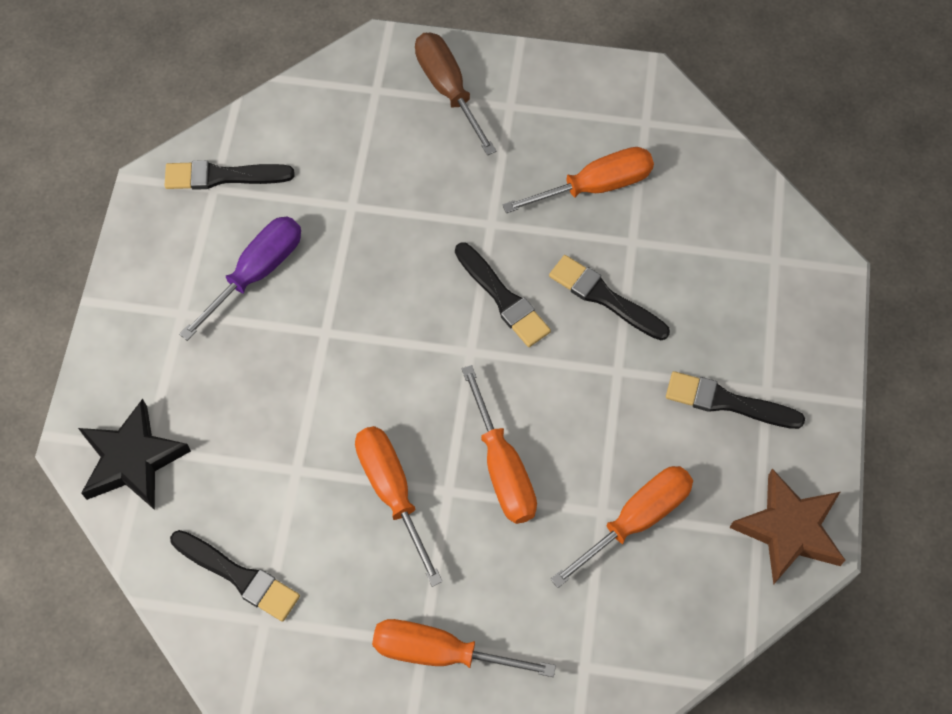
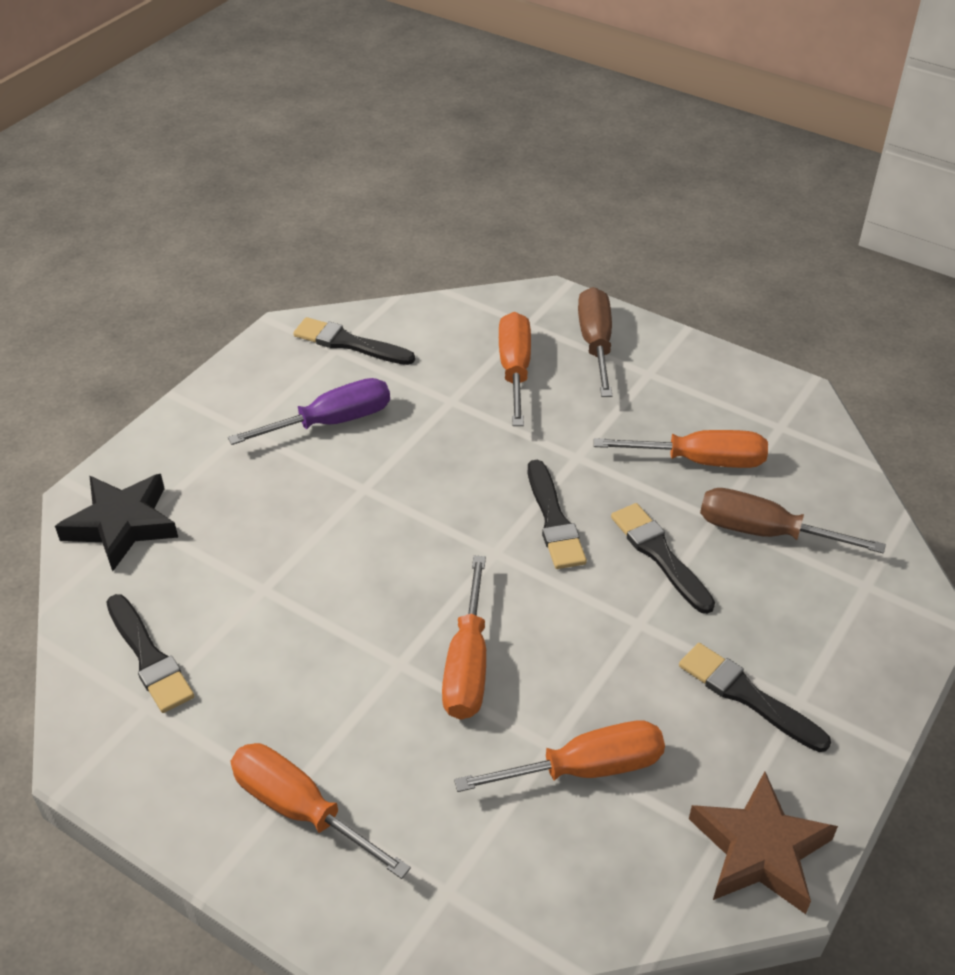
camera: 25 degrees right, 20 degrees down
(392, 492) = (343, 643): orange screwdriver -> orange screwdriver (515, 370)
(678, 240) = (765, 532): none -> brown screwdriver

